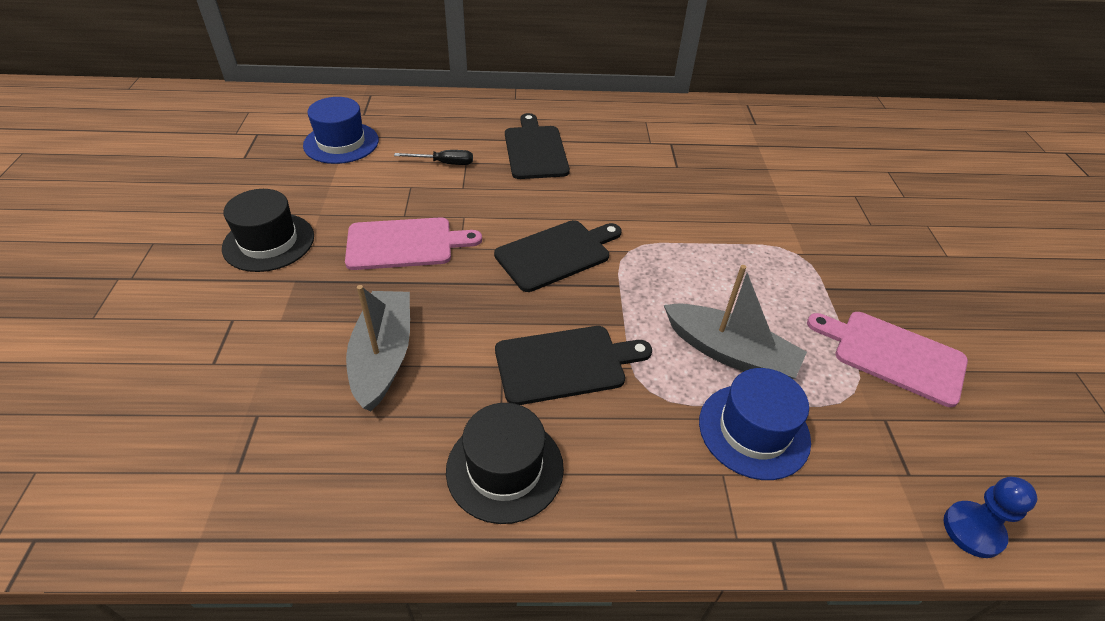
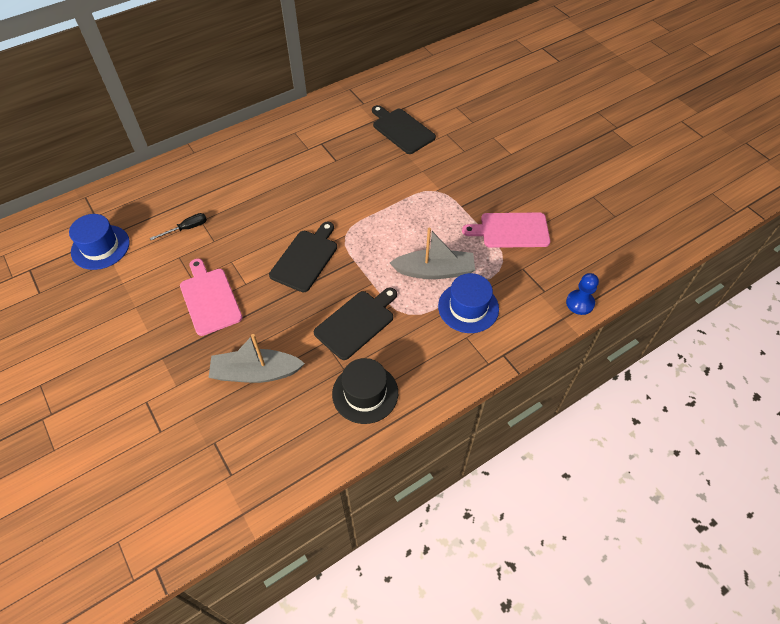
camera: 30 degrees left, 10 degrees up
(269, 242) = (120, 343): black hat -> none
(383, 356) = (256, 373): grey boat -> grey boat turned 60 degrees counterclockwise
(405, 244) = (210, 298): pink cutting board -> pink cutting board turned 75 degrees counterclockwise
(535, 150) = (239, 189): black cutting board -> black cutting board (402, 130)

